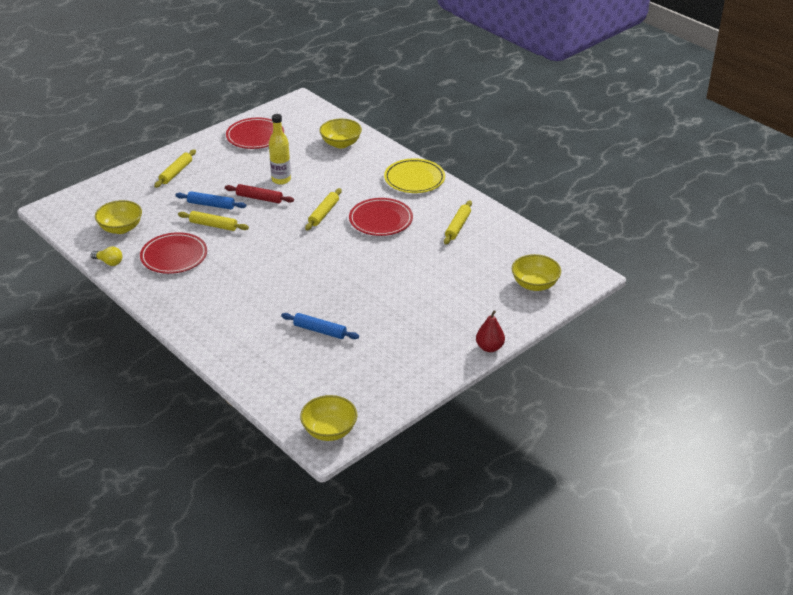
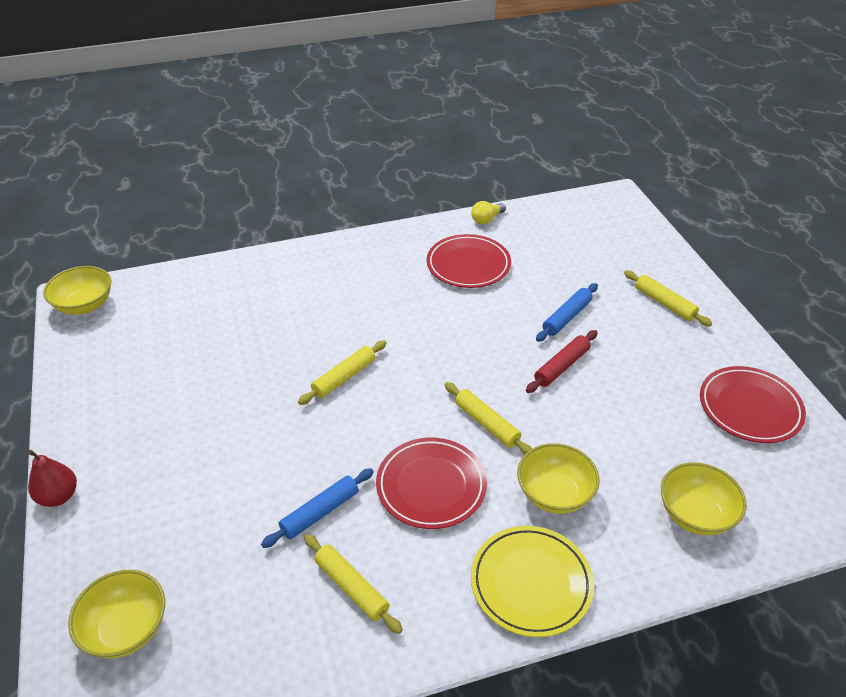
camera: 115 degrees right, 5 degrees up
(121, 228) = (550, 237): yellow bowl -> yellow bowl (554, 494)
(213, 225) = (516, 309): yellow rolling pin -> yellow rolling pin (344, 377)
(281, 180) = (602, 402): yellow bottle -> none
(320, 331) = (239, 343): blue rolling pin -> blue rolling pin (320, 512)

